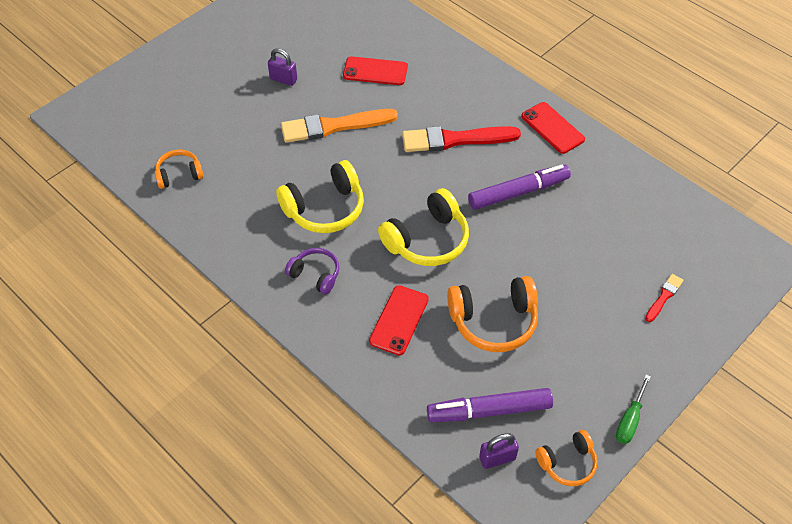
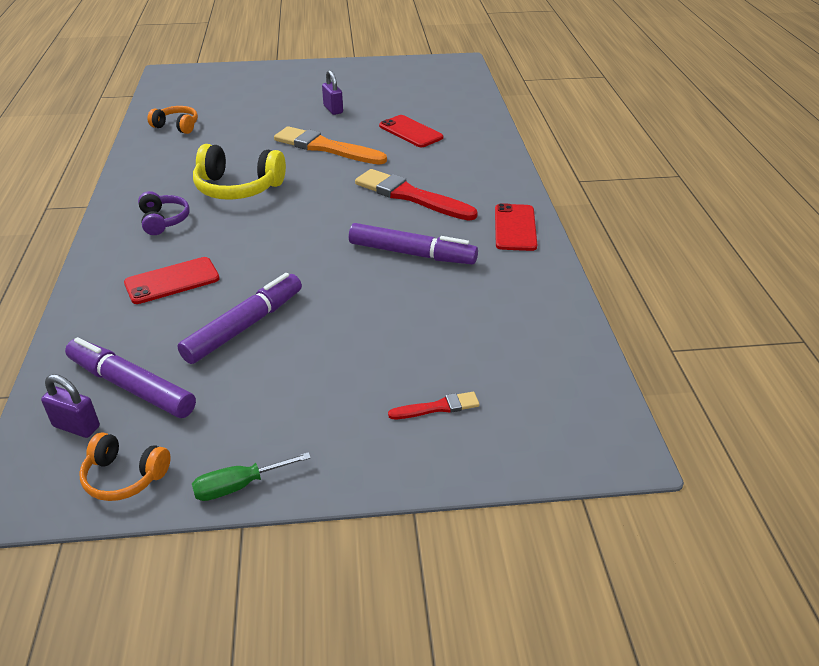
camera: 40 degrees right, 15 degrees down
(427, 240) = (281, 244): yellow headphones -> none
(493, 321) = (244, 326): orange headphones -> purple marker

